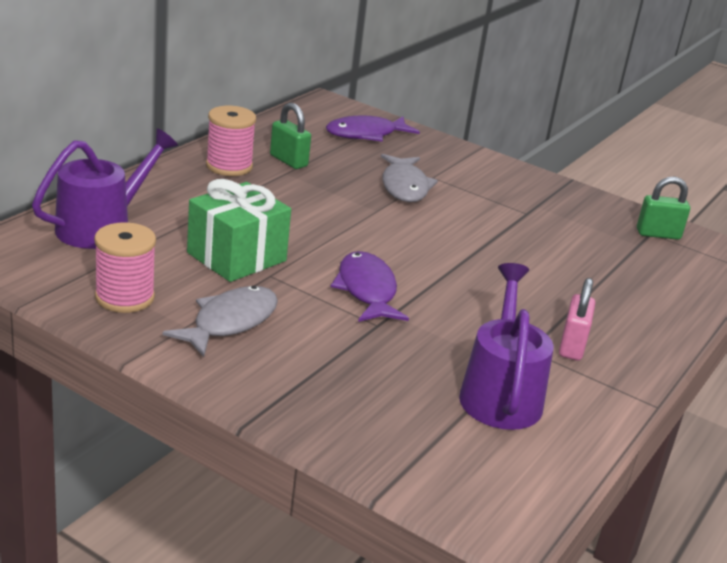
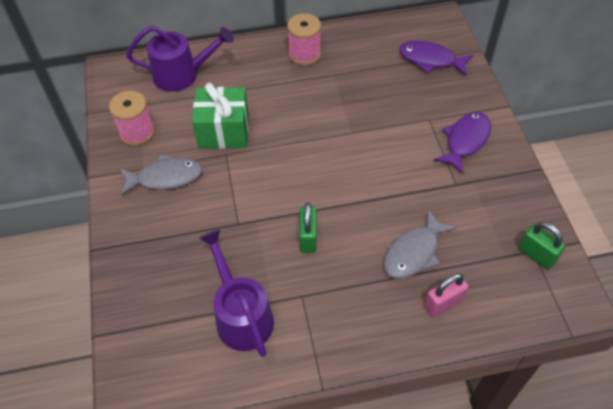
camera: 50 degrees right, 25 degrees up
(288, 161) = (347, 64): green padlock -> green padlock (308, 238)
(367, 290) = (263, 194): purple fish -> purple fish (465, 141)
(404, 186) = (397, 120): grey fish -> grey fish (414, 252)
(500, 393) = (241, 315): purple watering can -> purple watering can turned 75 degrees counterclockwise
(572, 346) = (331, 310): pink padlock -> pink padlock (443, 304)

